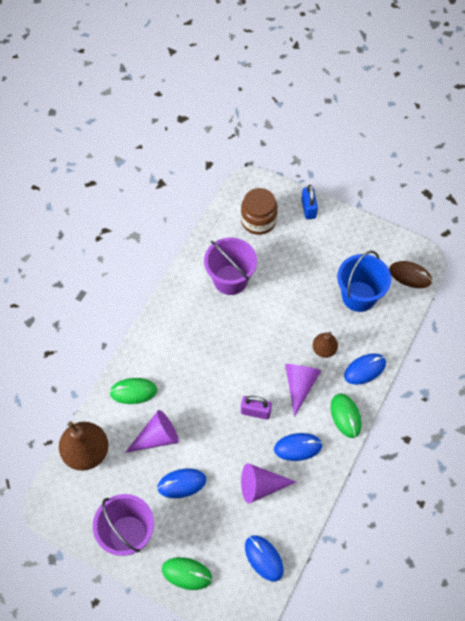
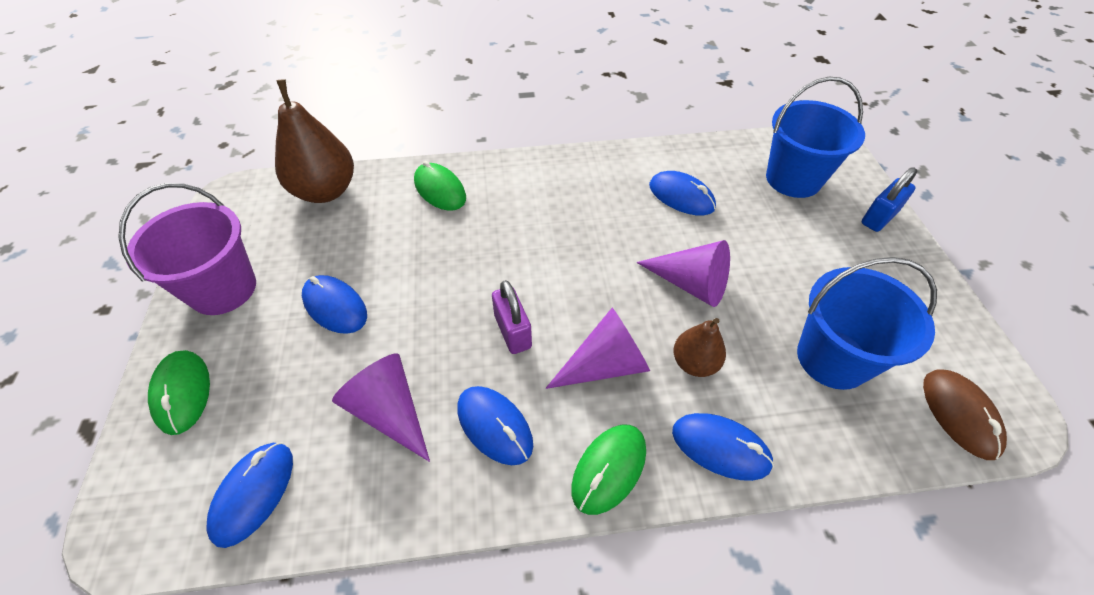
camera: 55 degrees right, 10 degrees down
(157, 437) = (390, 244): purple cone -> purple cone (690, 284)
(230, 280) = (681, 196): purple bucket -> blue mouse
(258, 221) = (793, 179): brown jar -> blue bucket

